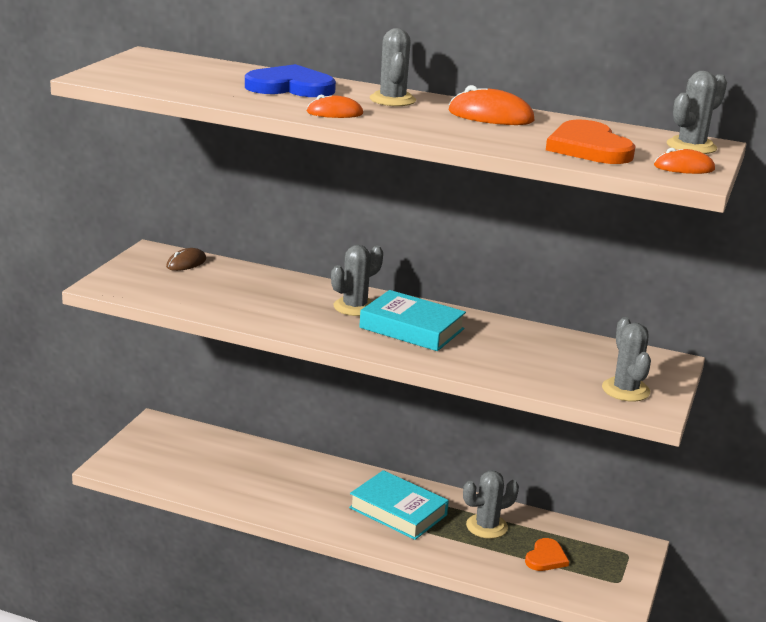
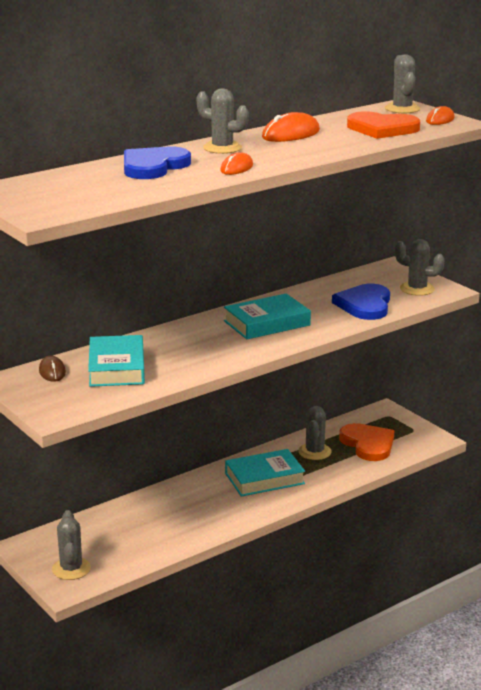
camera: 55 degrees left, 0 degrees up
(224, 286) = (116, 368): none -> turquoise book
(355, 307) = (211, 332): grey cactus -> grey cactus (71, 569)
(533, 369) = (365, 305): none -> blue heart
(546, 558) = (368, 444): orange heart -> orange heart, size x1.70

